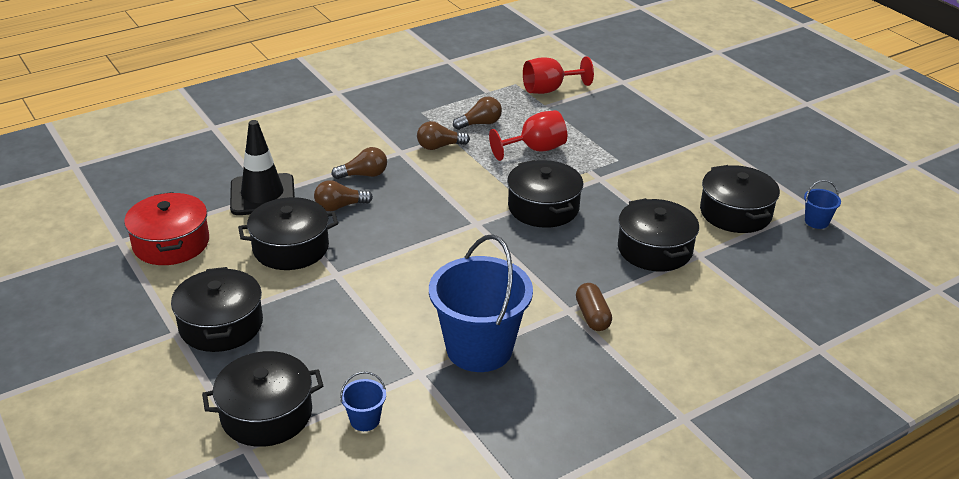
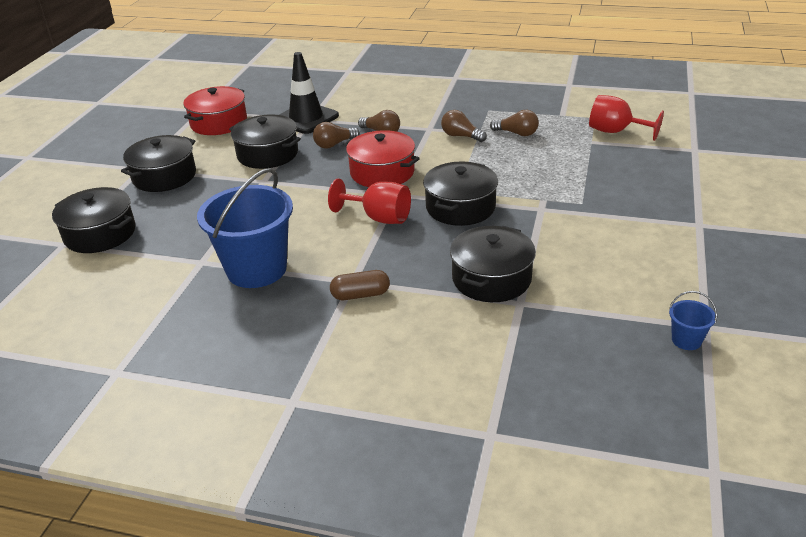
camera: 50 degrees right, 0 degrees up
(340, 207) = (334, 144): brown light bulb -> brown light bulb turned 60 degrees counterclockwise
(365, 420) = (131, 268): blue bucket -> none
(431, 211) = (382, 172): none -> red pot
(535, 149) = (526, 167): red goblet -> red goblet (379, 218)
(592, 316) = (360, 295): brown capsule -> brown capsule turned 45 degrees clockwise
(735, 213) = (614, 291): black pot -> none

